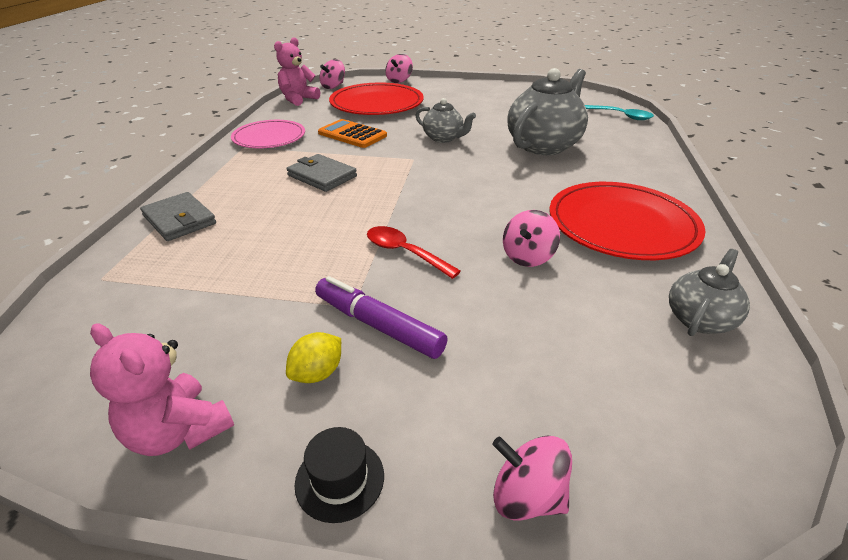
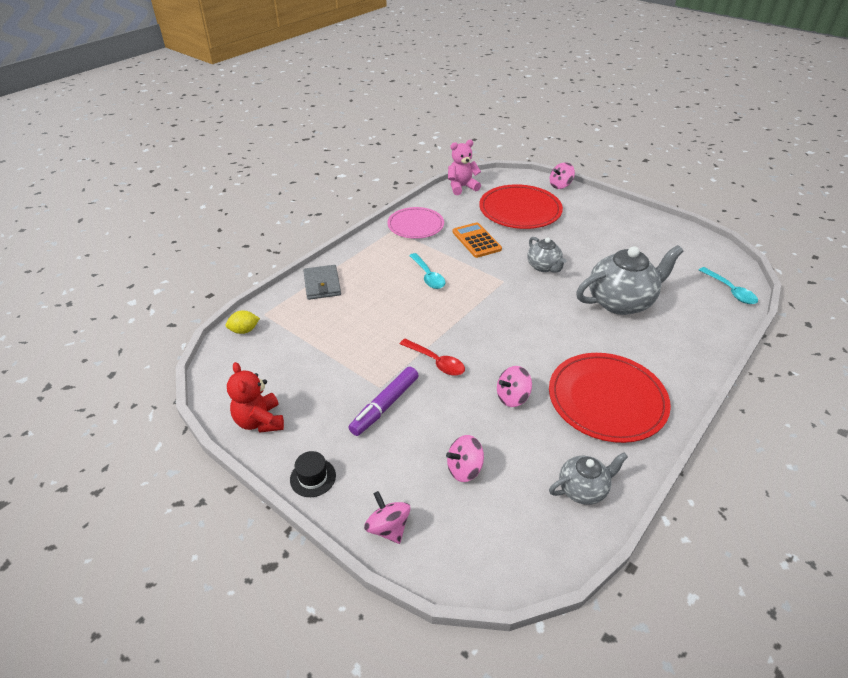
camera: 30 degrees right, 5 degrees up
(179, 431) = (260, 421): pink teddy bear -> red teddy bear
(317, 373) = (336, 420): yellow lemon -> yellow lemon (244, 330)
(322, 176) = (428, 276): grey wallet -> turquoise spoon
(333, 86) = (499, 178): pink spinning top -> pink spinning top (464, 469)
(378, 325) = (385, 406): purple marker -> purple marker turned 120 degrees counterclockwise
(405, 252) = (436, 362): red spoon -> red spoon turned 150 degrees clockwise

